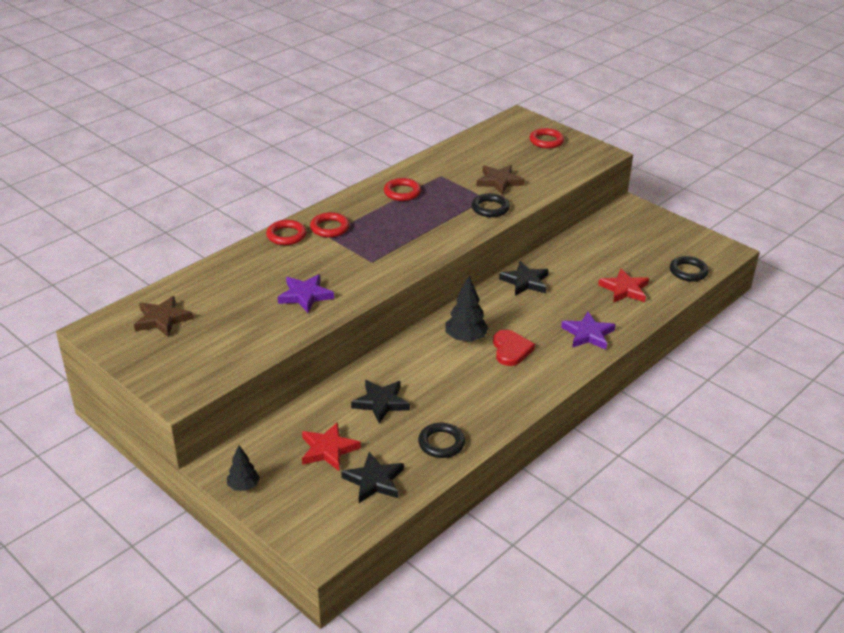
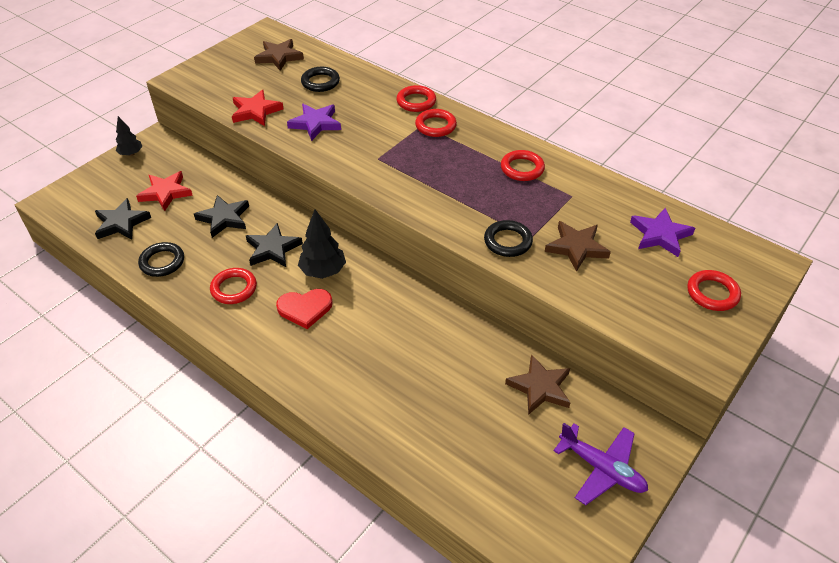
camera: 85 degrees right, 10 degrees up
(483, 392) = (234, 288): none -> red ring
(525, 282) = (437, 318): black star -> black star (272, 249)
(588, 334) = (337, 380): purple star -> purple star (660, 235)
(591, 244) = (540, 387): none -> brown star
(624, 289) = (438, 423): red star -> red star (255, 111)
(654, 230) = (601, 468): none -> purple plane
(688, 271) = (497, 508): black ring -> black ring (320, 82)

